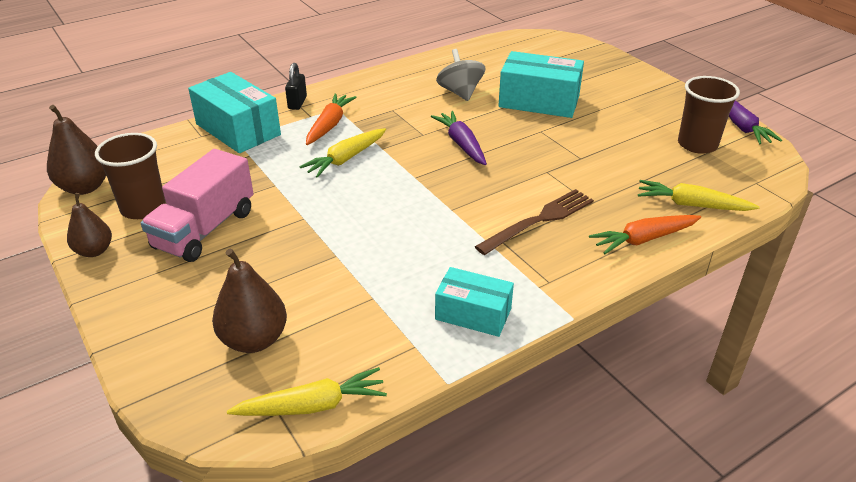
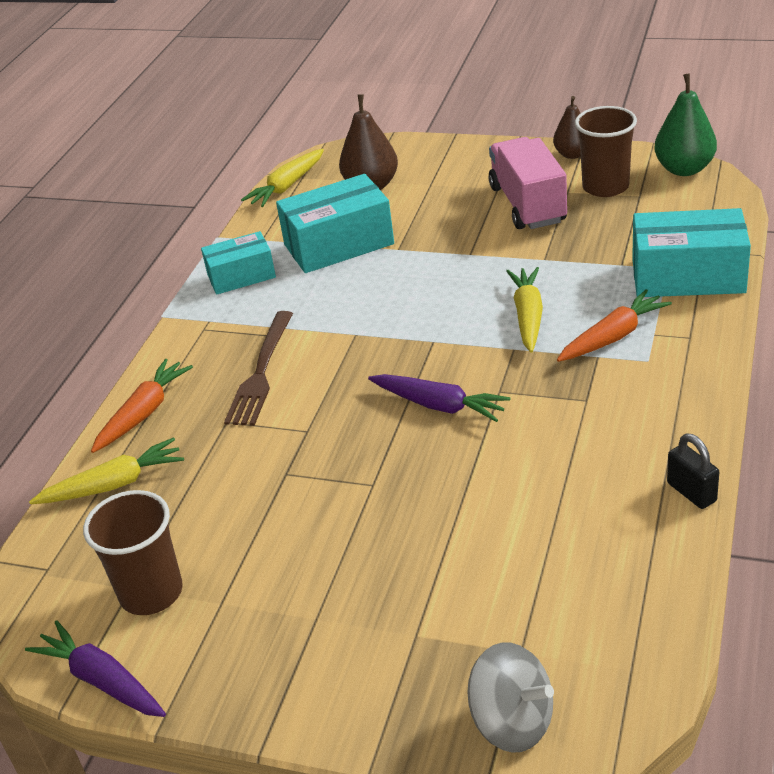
camera: 145 degrees right, 0 degrees up
(85, 187) = (684, 169): brown pear -> green pear
(297, 103) = (701, 338): black padlock -> black padlock (691, 492)
(329, 125) = (613, 337): orange carrot -> orange carrot turned 105 degrees counterclockwise
(460, 92) = (550, 481): grey spinning top -> grey spinning top (512, 722)
(539, 101) = (429, 536): turquoise box -> turquoise box (339, 244)

